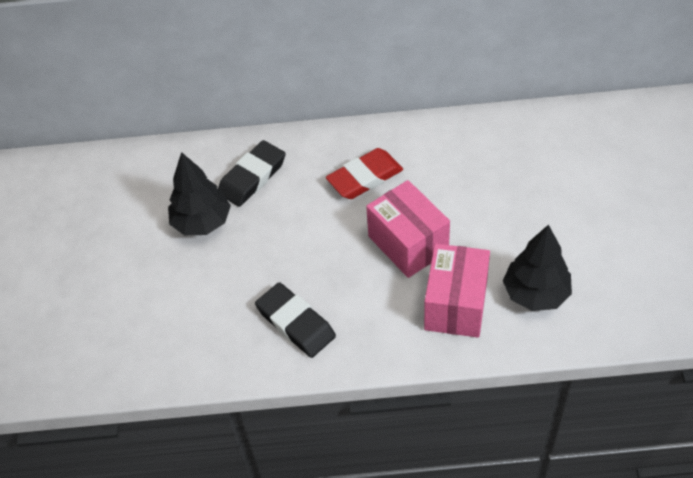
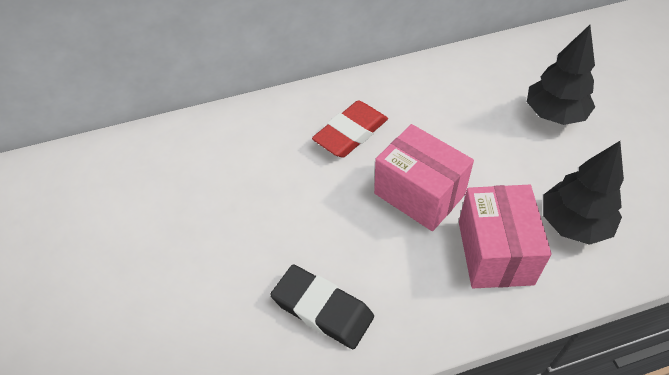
camera: 15 degrees left, 0 degrees up
(202, 222) = (185, 210): black tree -> black tree (554, 114)
(252, 177) = (230, 152): black eraser -> none

